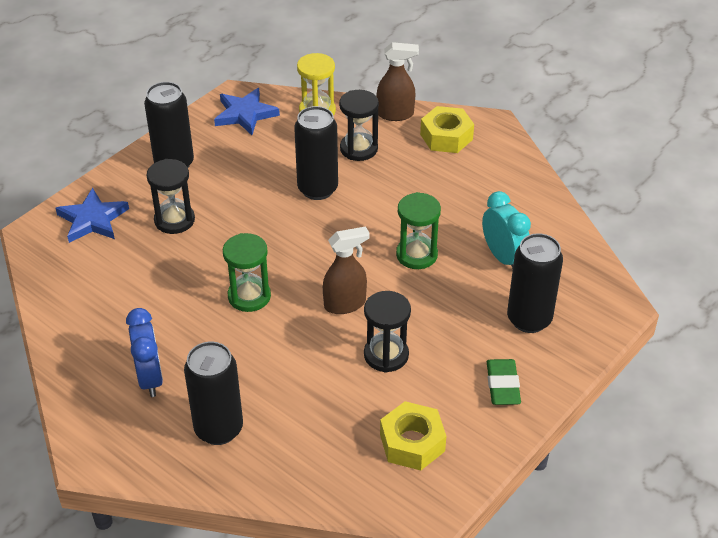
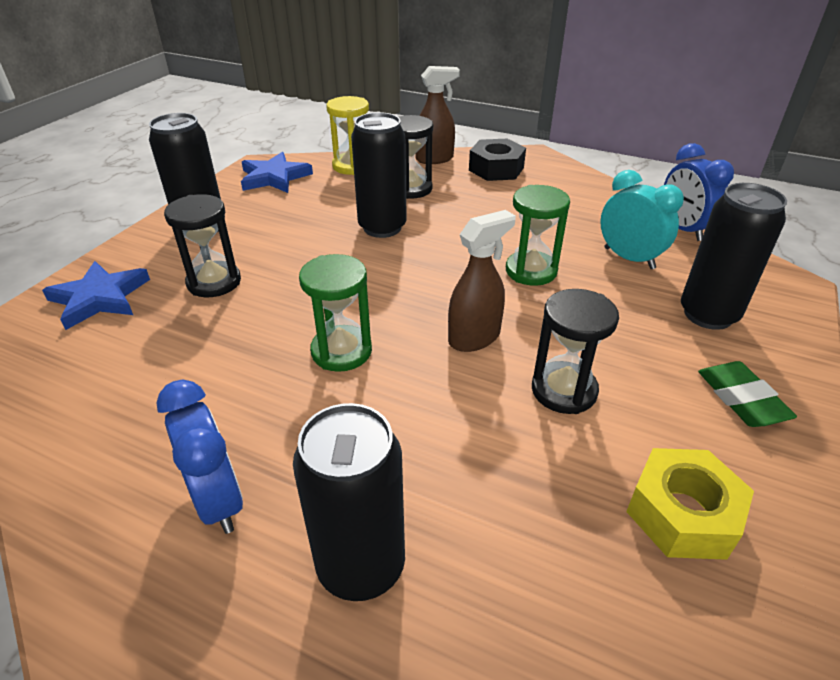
camera: 15 degrees left, 5 degrees down
(446, 137) = (496, 169): yellow nut -> black nut
(570, 236) = (683, 229): none -> blue clock

